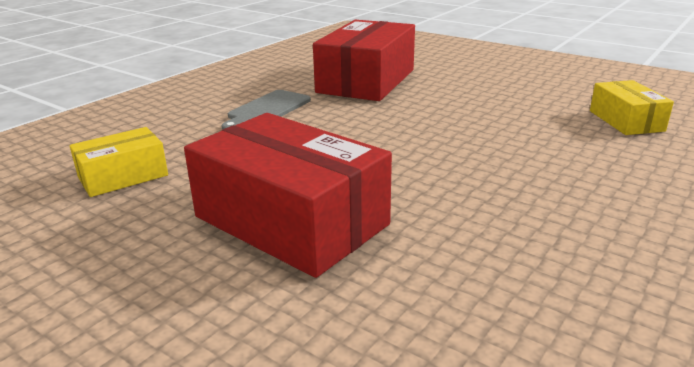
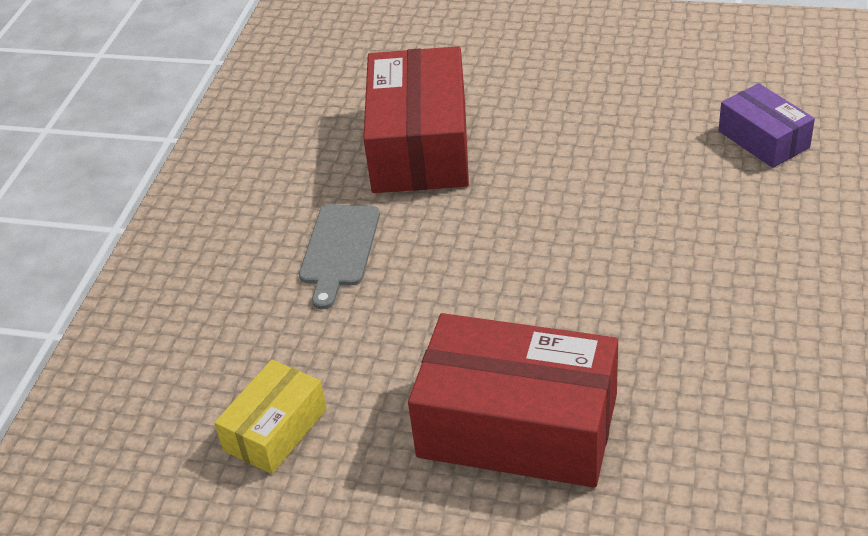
camera: 20 degrees left, 15 degrees up
(626, 121) = (763, 139): yellow box -> purple box

